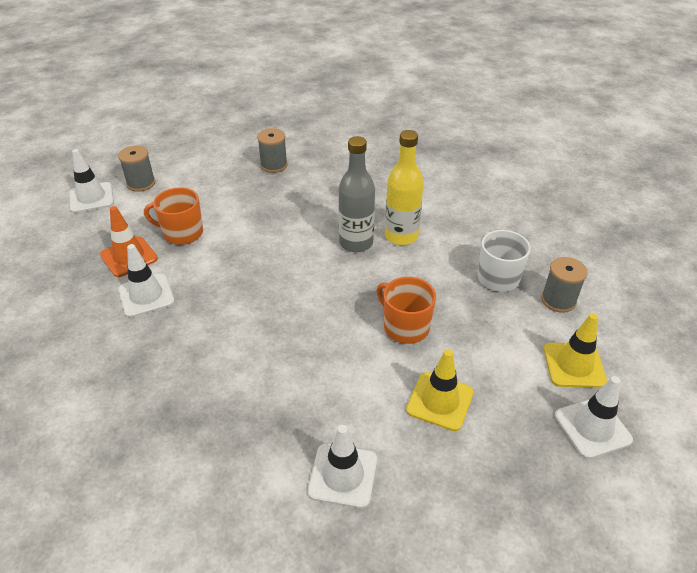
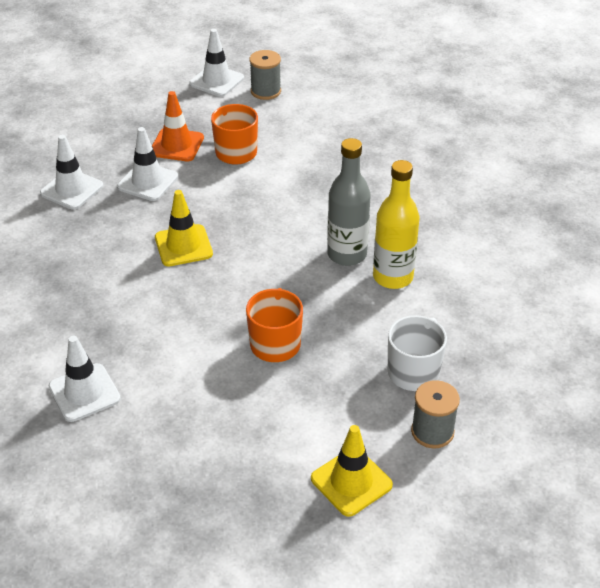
camera: 50 degrees right, 0 degrees up
(274, 165) = (389, 142): grey spool -> none
(440, 401) = (212, 410): yellow traffic cone -> yellow traffic cone (183, 246)
(592, 428) = (284, 528): white traffic cone -> white traffic cone (72, 189)

